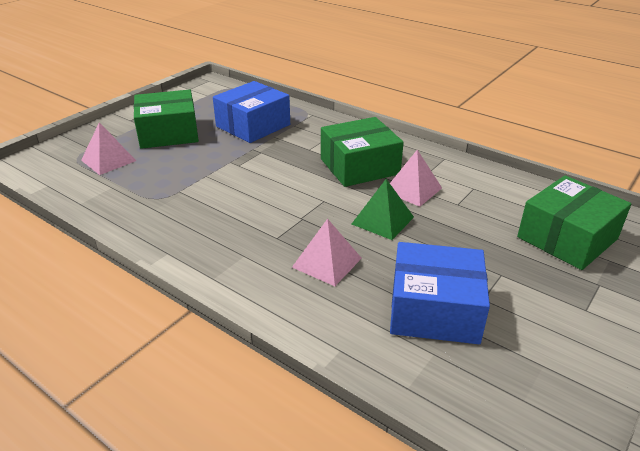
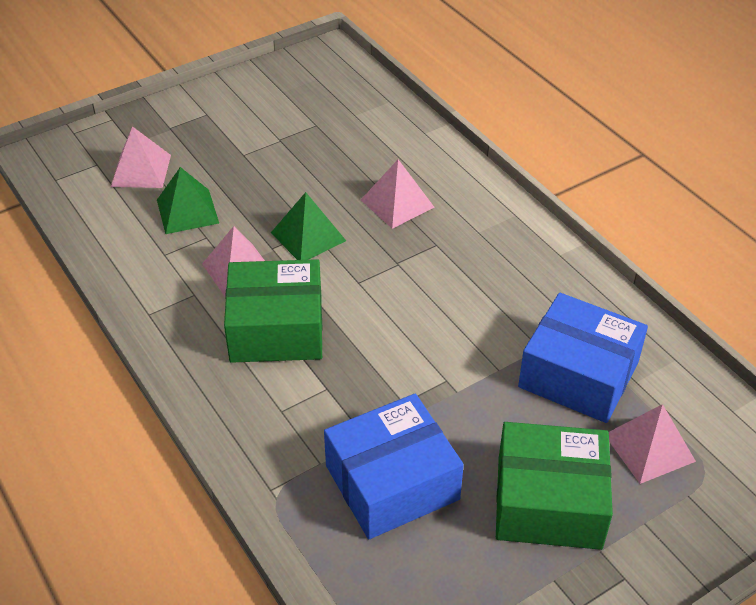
camera: 160 degrees left, 10 degrees up
(434, 310) = (329, 141): blue box -> blue box (578, 374)
(491, 217) = (187, 211): none -> green pyramid
(567, 238) = (141, 170): green box -> pink pyramid

